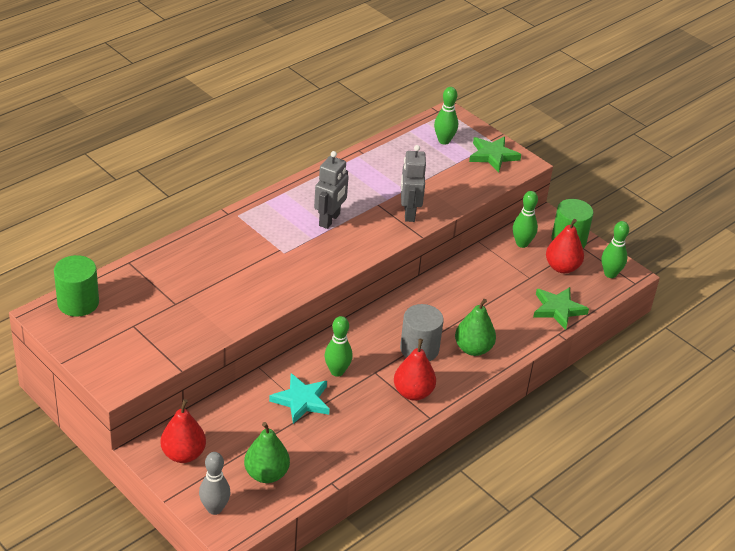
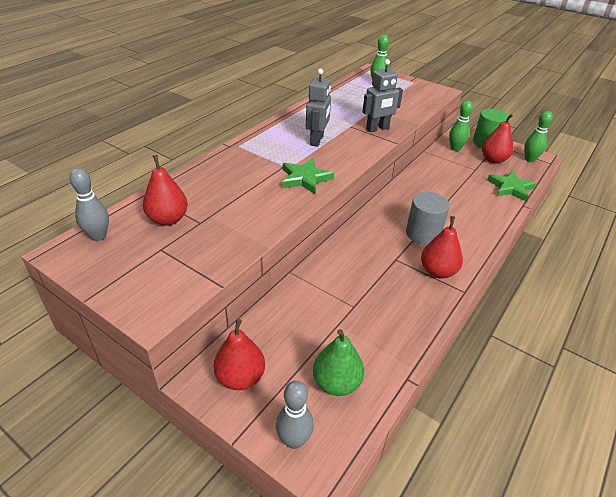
camera: 10 degrees left, 0 degrees up
(78, 303) = (98, 236): green cylinder -> grey bowling pin
(145, 295) = (168, 219): none -> red pear
(301, 401) = (341, 297): turquoise star -> none
(337, 371) = (362, 264): green bowling pin -> none
(409, 213) = (377, 129): grey robot -> grey robot turned 105 degrees counterclockwise
(473, 349) = (466, 226): green pear -> none
(493, 156) = (417, 89): green star -> green star (305, 179)

